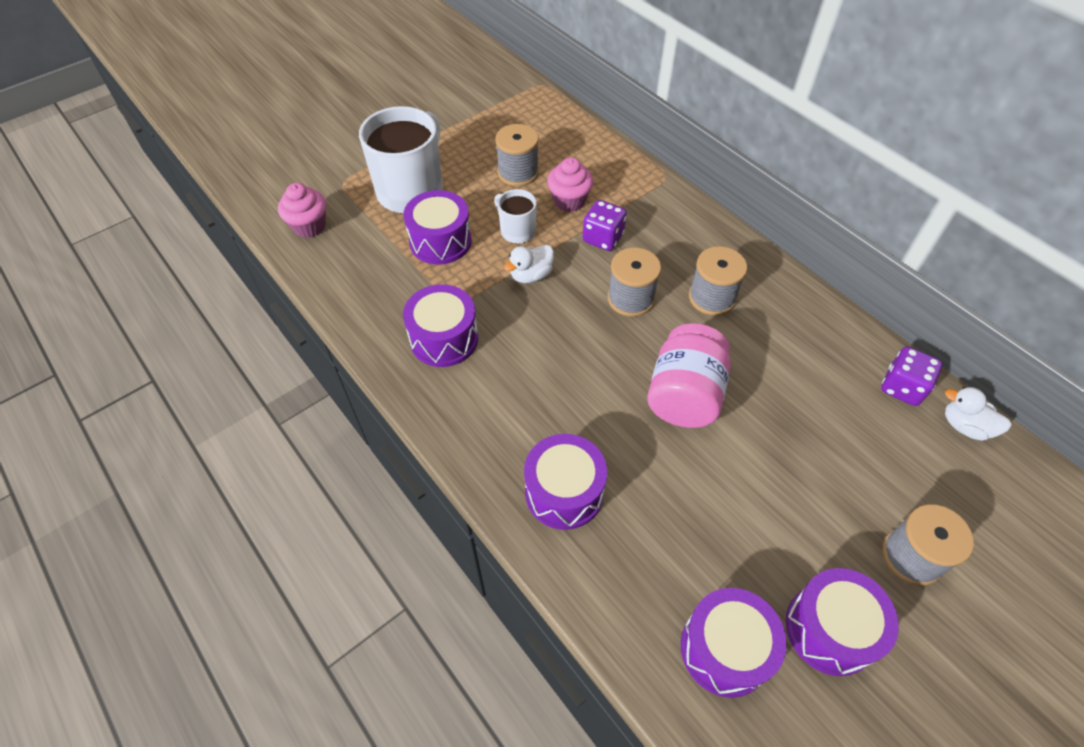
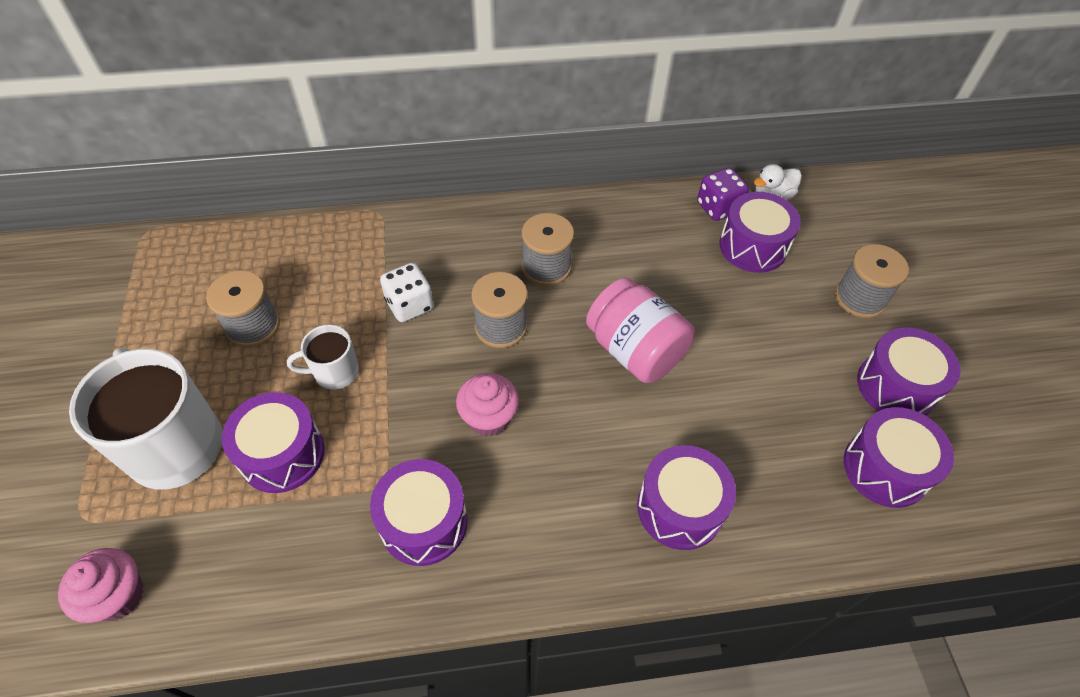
camera: 60 degrees left, 0 degrees up
(531, 275) = (405, 393): white duck -> none
(569, 201) = (336, 304): pink cupcake -> pink cupcake (489, 418)
(603, 238) = (409, 305): purple dice -> white dice
(883, 435) = (753, 246): none -> purple drum

